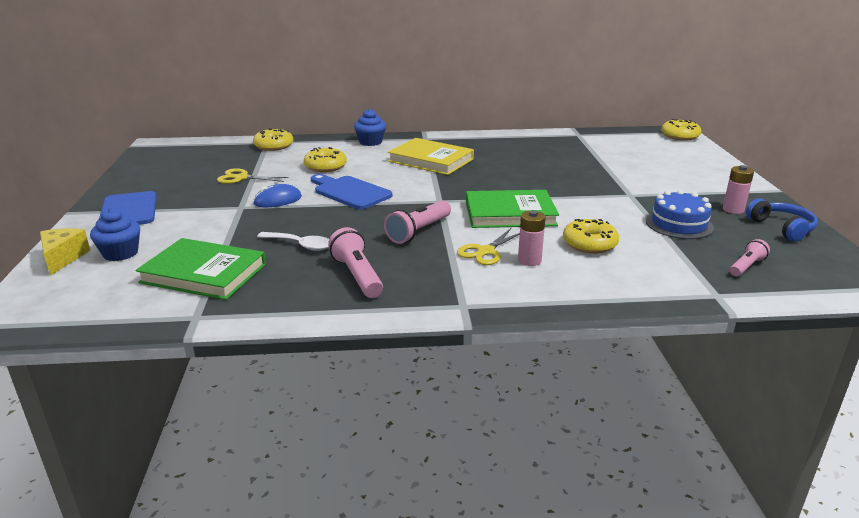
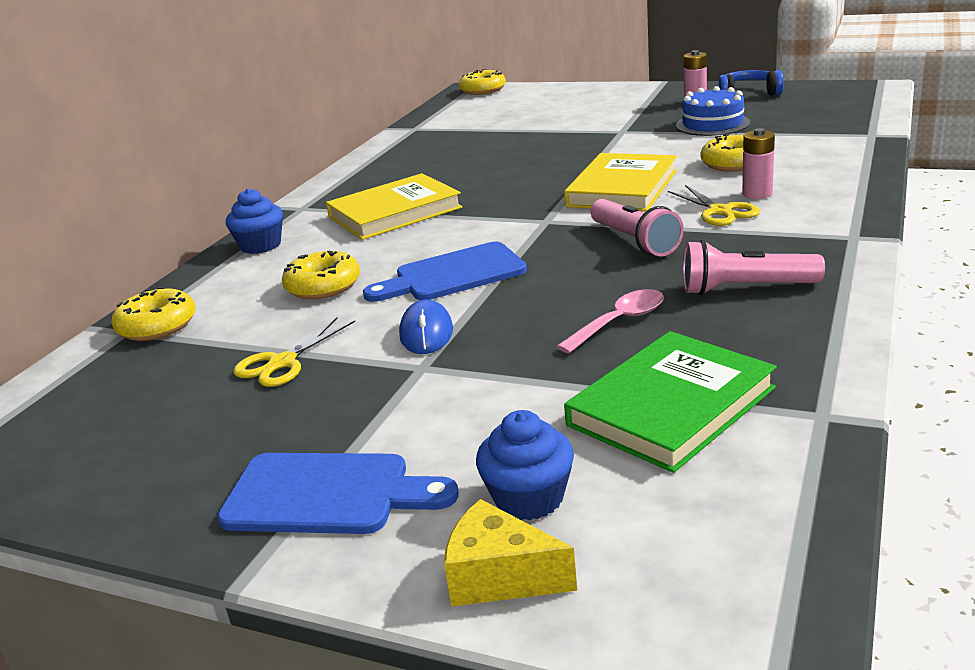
camera: 60 degrees left, 0 degrees up
(300, 245) = (619, 322): white spoon -> pink spoon
(510, 213) = (622, 188): green book -> yellow book
(746, 266) = (820, 117): pink flashlight -> none

